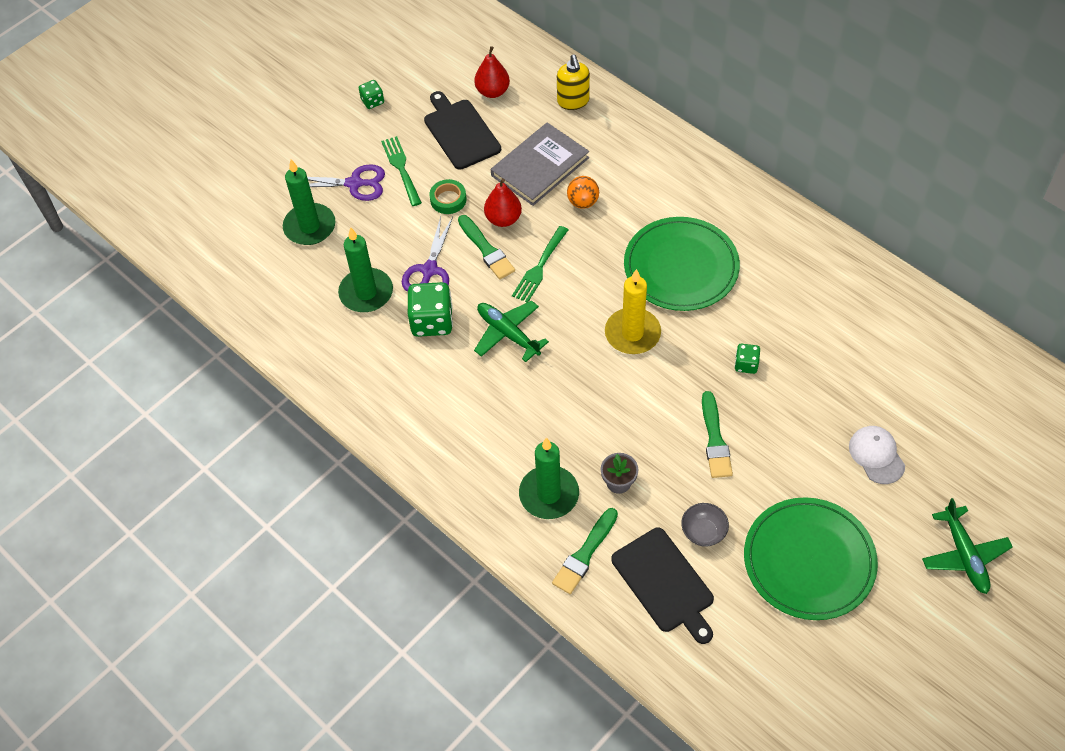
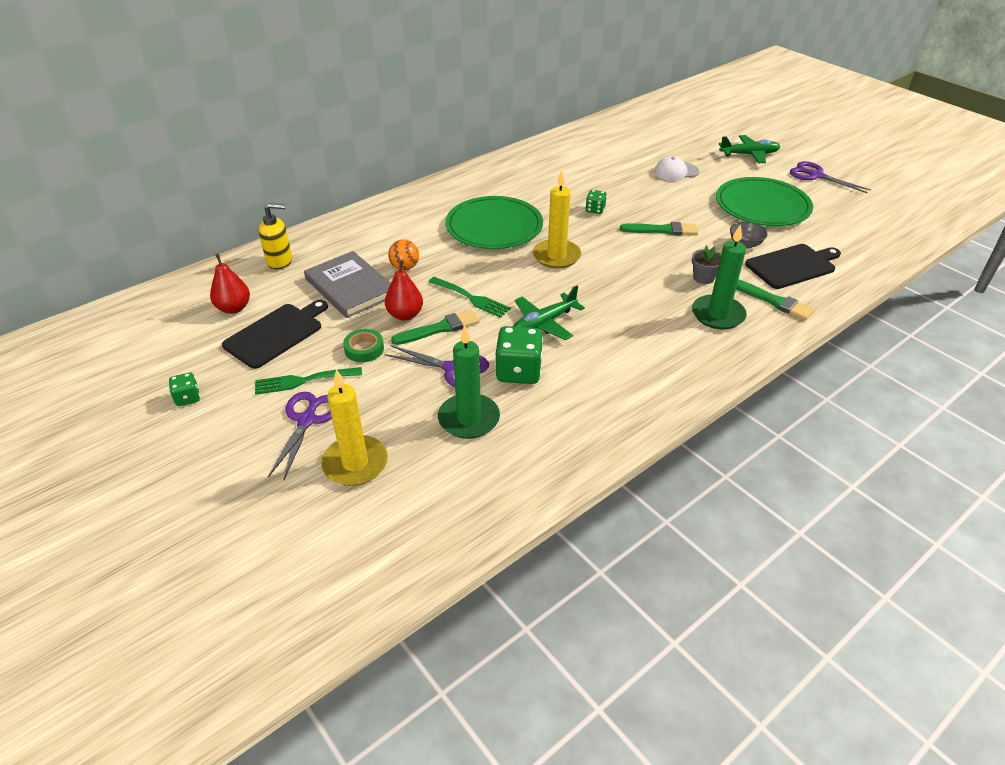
camera: 85 degrees left, 15 degrees down
(310, 227) = (355, 463): green candle -> yellow candle
(460, 132) = (276, 334): black cutting board -> black cutting board turned 150 degrees clockwise
(923, 644) = (816, 176): none -> purple scissors

